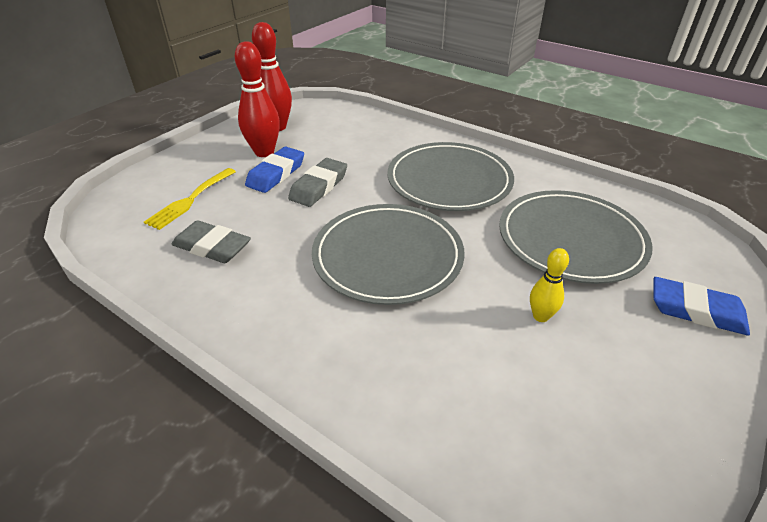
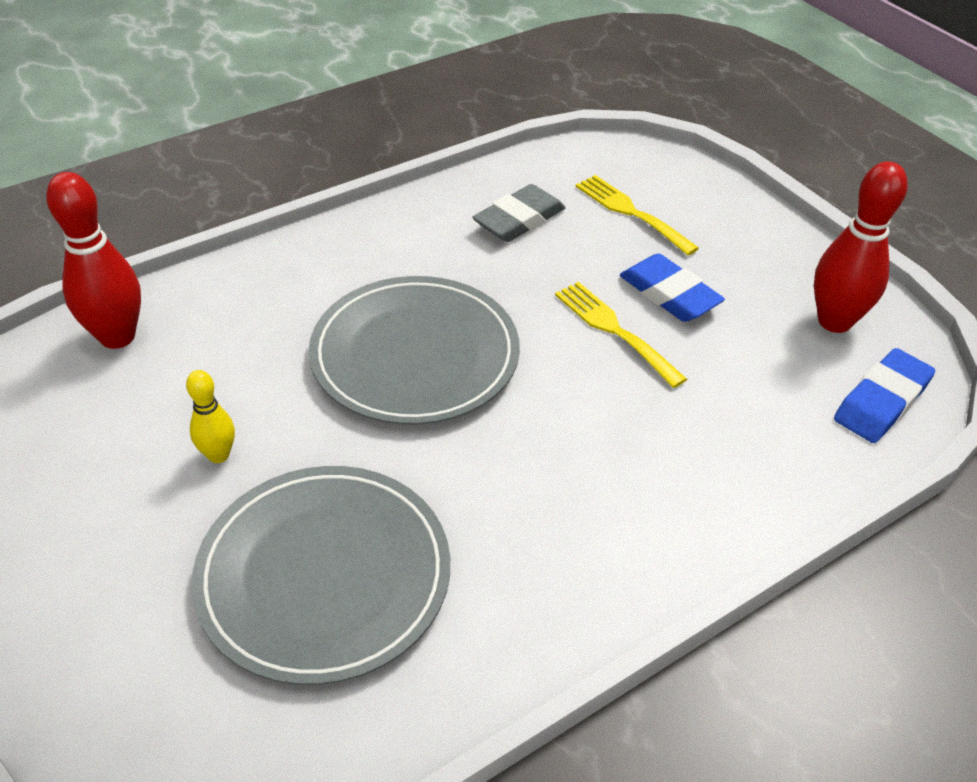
camera: 110 degrees right, 5 degrees up
(264, 152) = (743, 293): red bowling pin -> red bowling pin (117, 337)
(319, 186) = (614, 330): grey eraser -> yellow fork
(449, 180) = (565, 489): grey plate -> none
(696, 311) = (96, 635): blue eraser -> blue eraser (881, 401)

